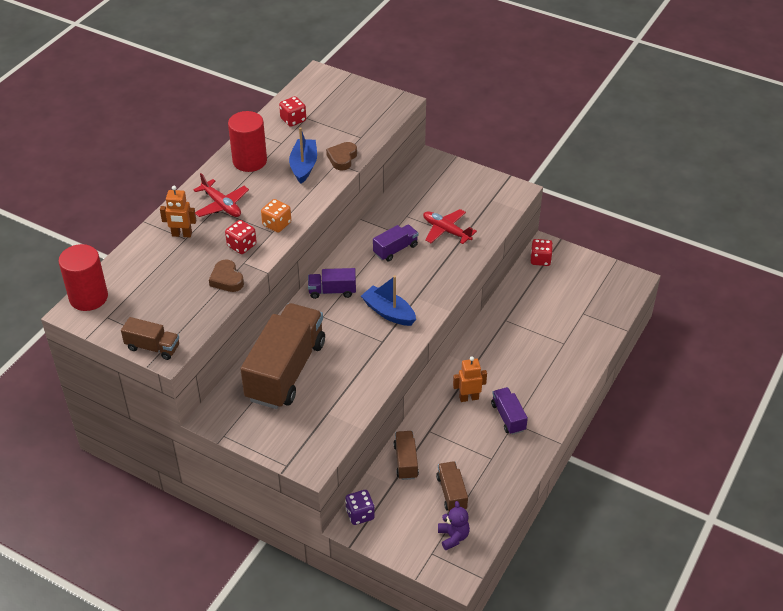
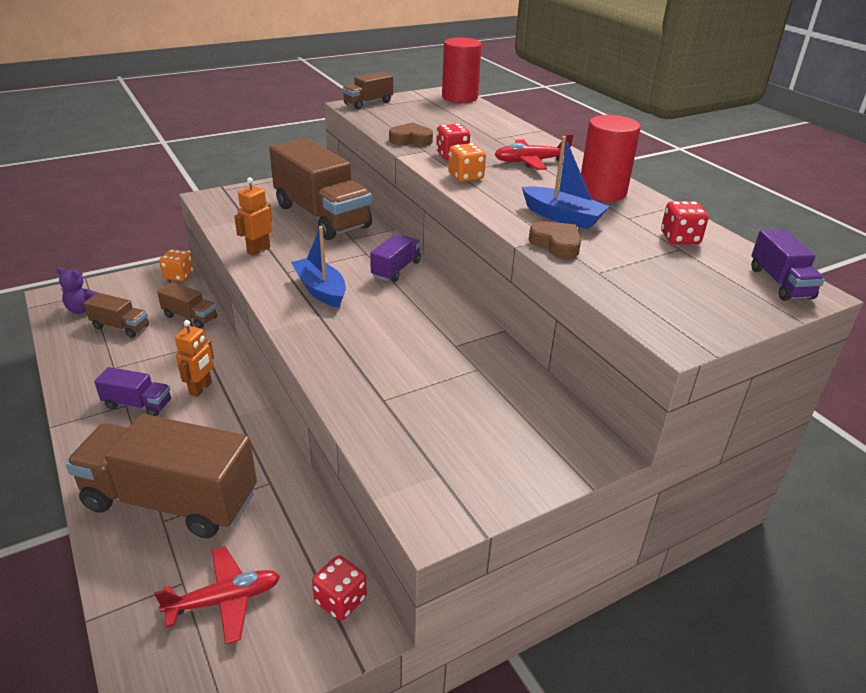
camera: 120 degrees right, 10 degrees down
(181, 234) = (502, 138): orange robot -> orange robot (258, 250)
(360, 514) = (179, 276): purple dice -> orange dice
(388, 312) = (321, 290): blue boat -> blue boat turned 105 degrees counterclockwise
(395, 249) = (418, 333): purple truck -> purple truck (780, 283)
(446, 231) = (411, 390): red plane -> red plane (225, 600)
(551, 349) = (171, 500): none -> brown truck

